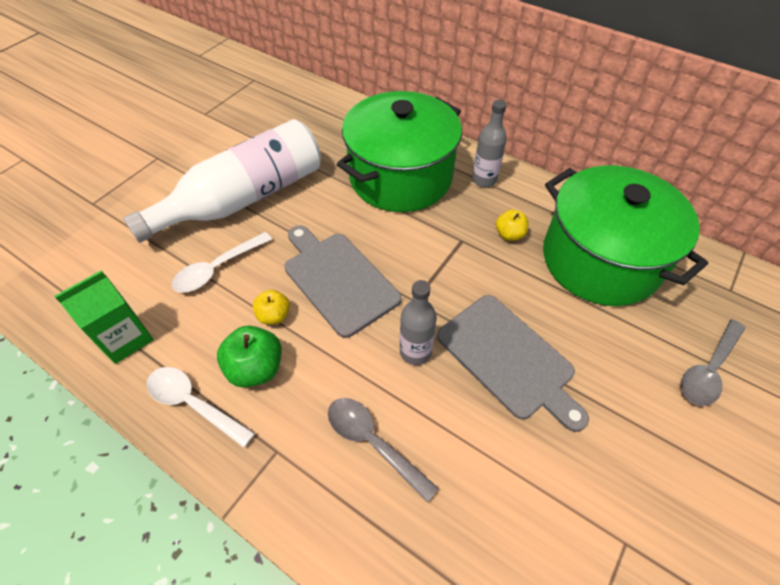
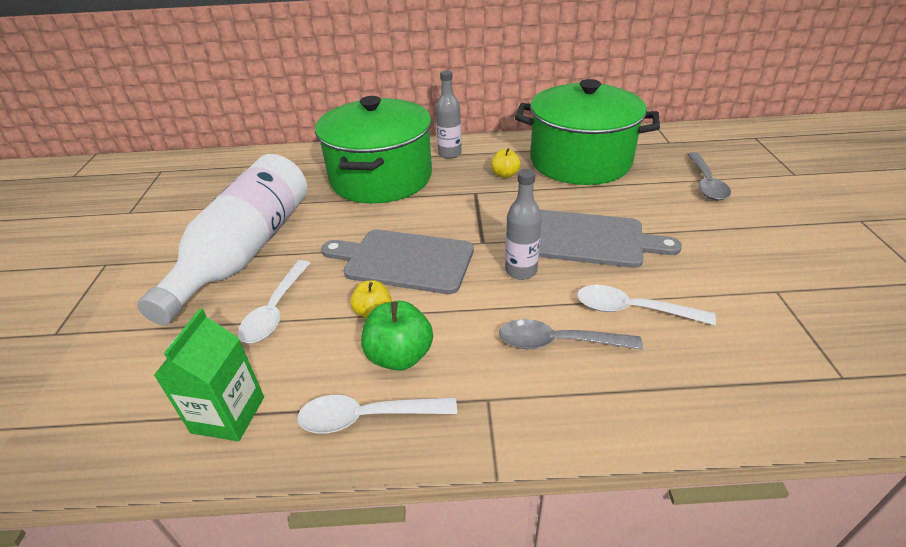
camera: 35 degrees left, 15 degrees down
(465, 458) = (632, 310): none -> white spoon

